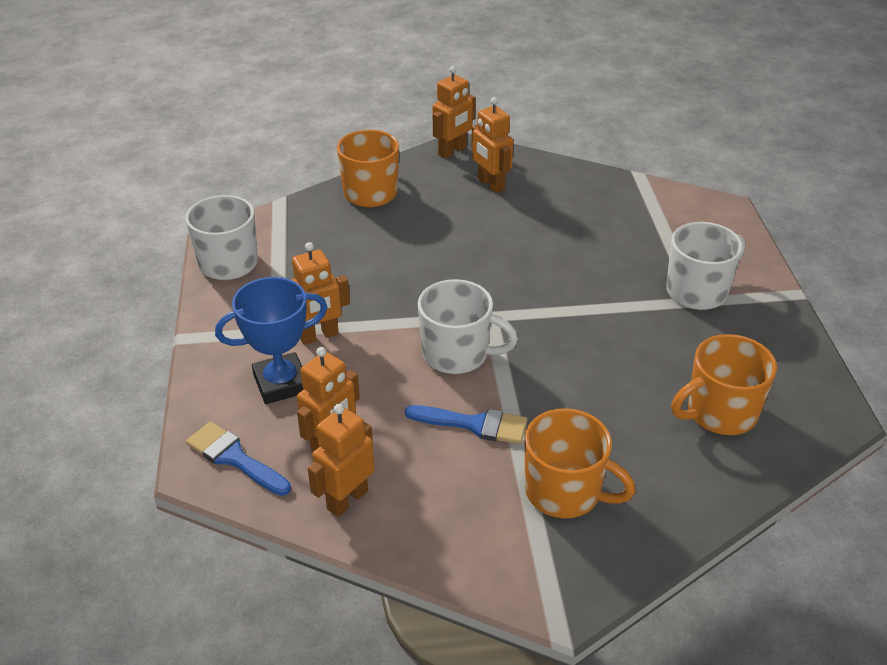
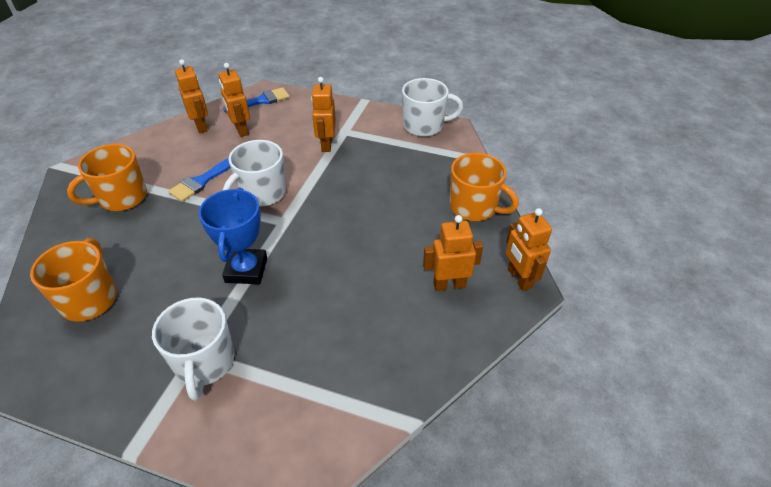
camera: 115 degrees right, 5 degrees up
(281, 383) = (299, 124): blue trophy -> blue trophy (246, 270)

